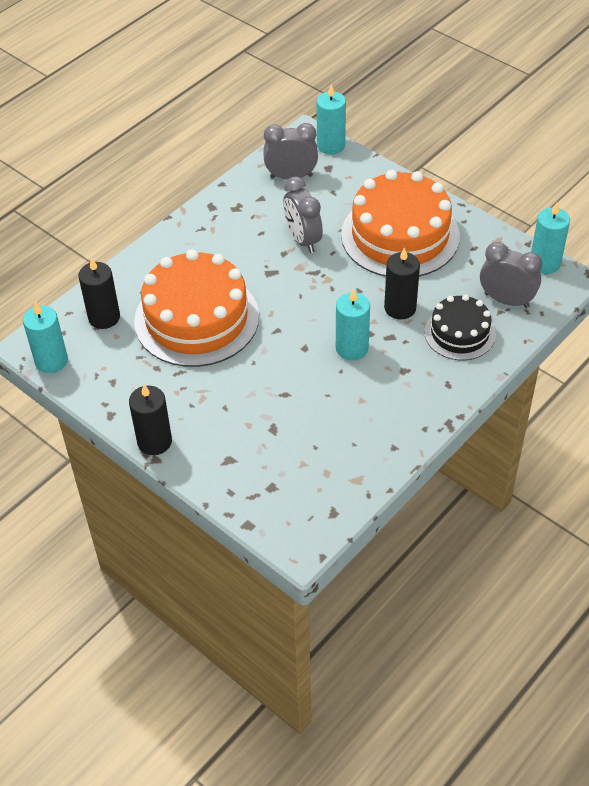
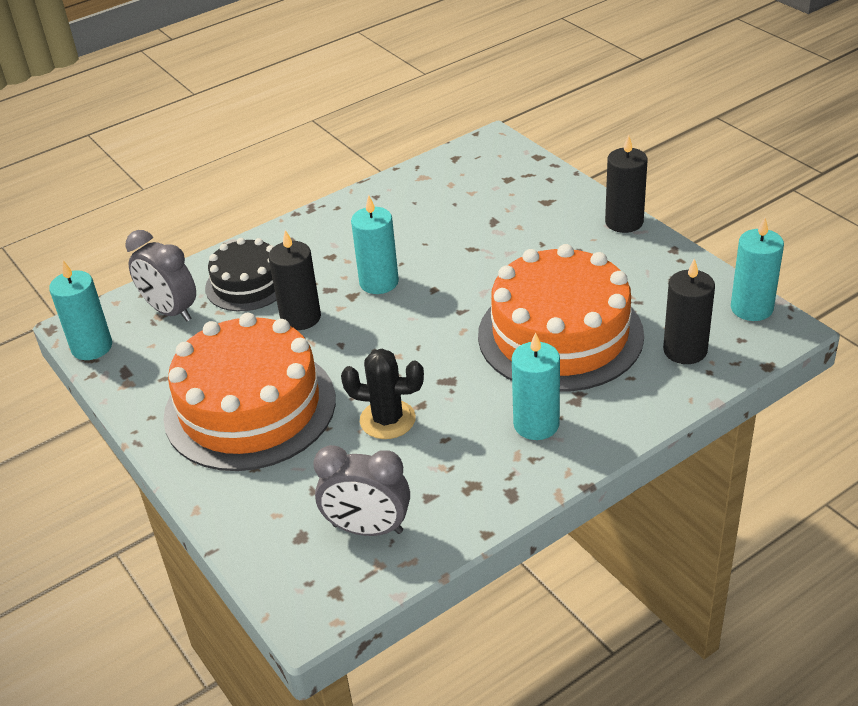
camera: 165 degrees left, 10 degrees down
(303, 240) = (387, 420): grey clock -> black cactus
(331, 145) = (277, 581): turquoise candle -> turquoise candle (536, 424)

